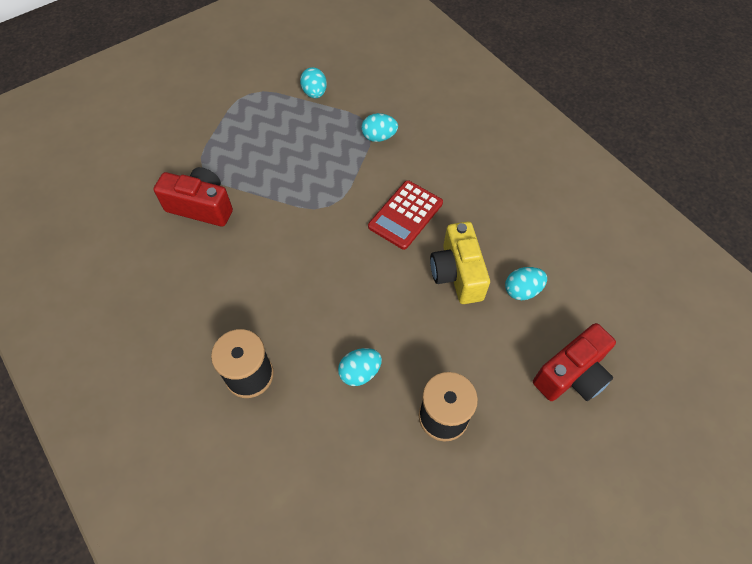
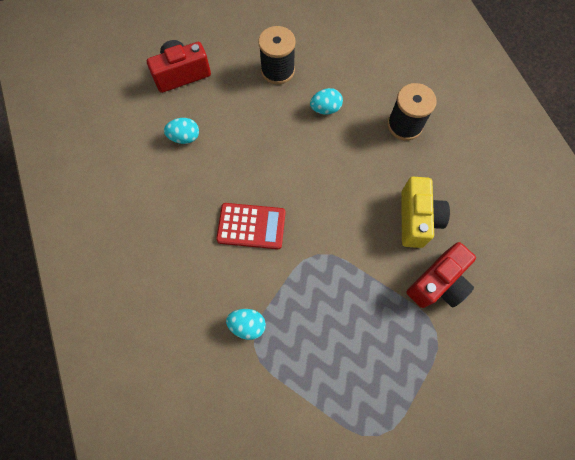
camera: 165 degrees left, 10 degrees up
(201, 207) = (438, 283): red camera -> red camera turned 75 degrees counterclockwise
(314, 93) = (301, 413): turquoise egg -> none
(405, 215) = (251, 226): red calculator -> red calculator turned 45 degrees clockwise
(457, 274) = (228, 162): yellow camera -> yellow camera (416, 219)

